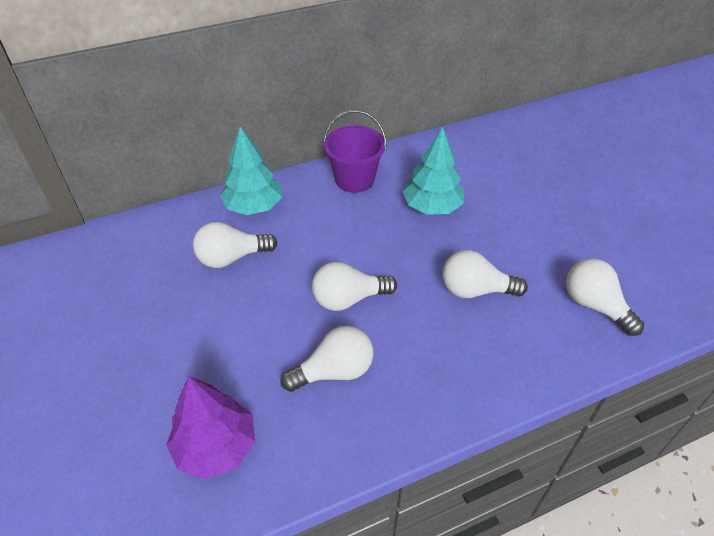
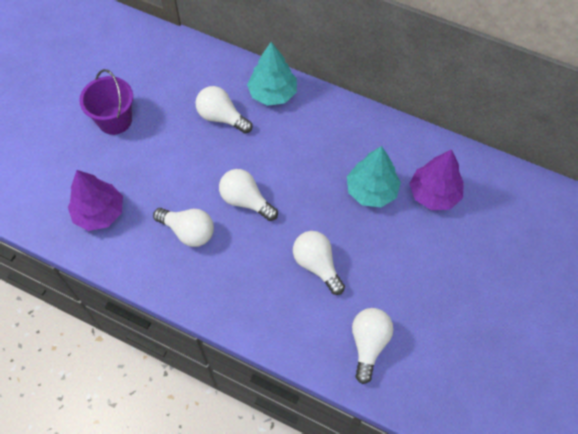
camera: 50 degrees right, 15 degrees up
(354, 179) = (353, 127): purple bucket -> purple bucket (115, 120)
(474, 173) = (434, 194): none -> purple tree

